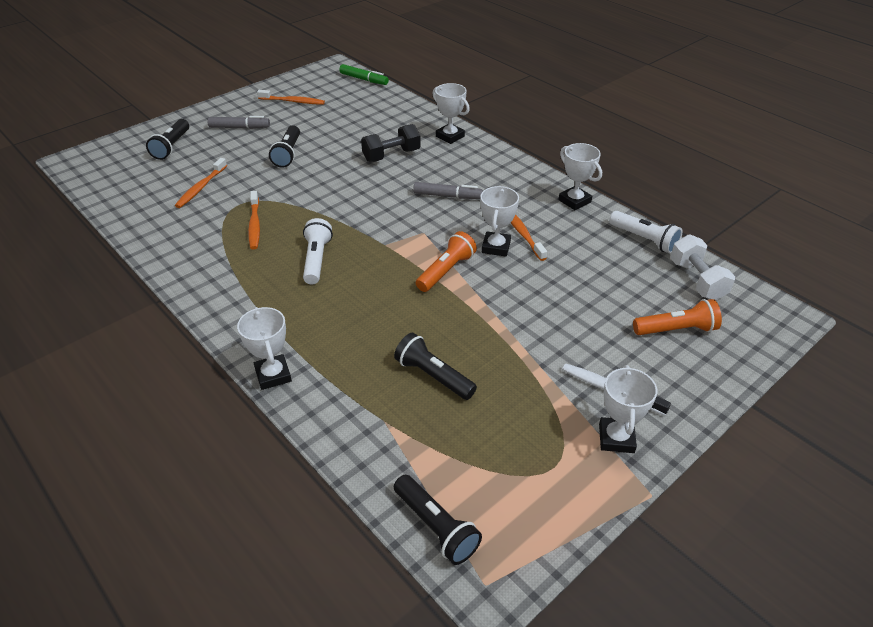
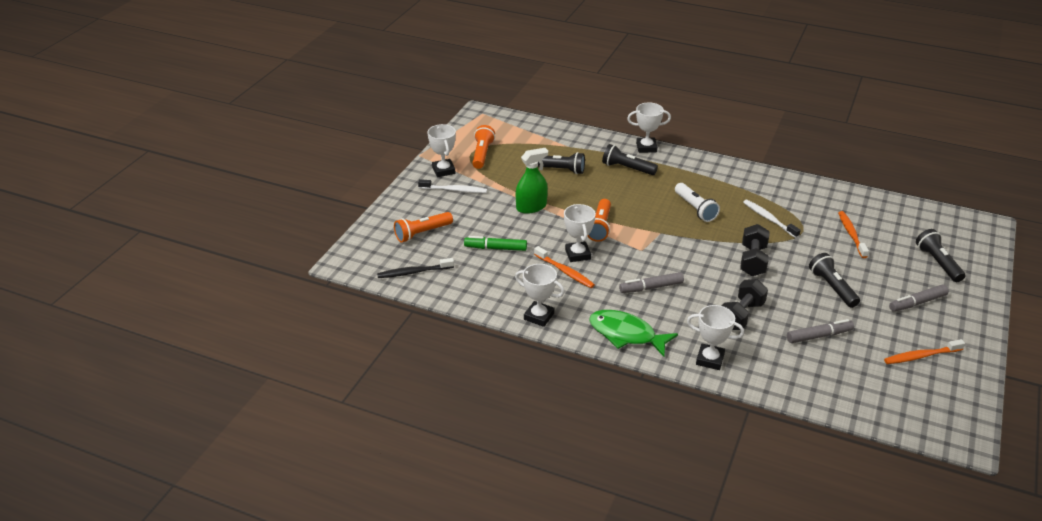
camera: 155 degrees right, 5 degrees down
(254, 225) = (769, 219): orange toothbrush -> white toothbrush
(273, 375) = (646, 147): white trophy -> white trophy turned 45 degrees counterclockwise
(326, 191) = (752, 261): none -> black dumbbell
(347, 128) = (819, 336): none -> grey marker
(364, 79) = (897, 423): green marker -> green marker (495, 248)
(436, 527) = (514, 121): black flashlight -> black flashlight (627, 168)
(503, 168) = (626, 334): none -> green fish
(512, 324) = (531, 207): none -> green spray bottle
(536, 455) = (482, 154): none -> orange flashlight
(644, 239) = (464, 295): white flashlight -> none
(697, 280) = (413, 272): white dumbbell -> black toothbrush

